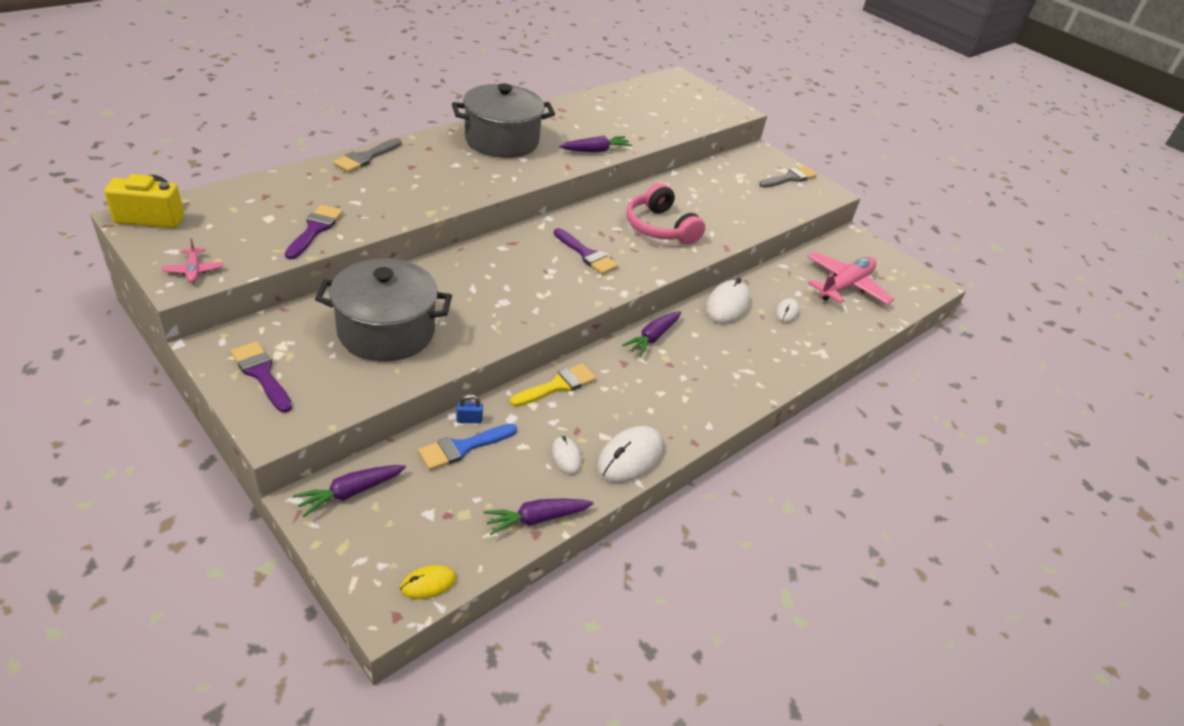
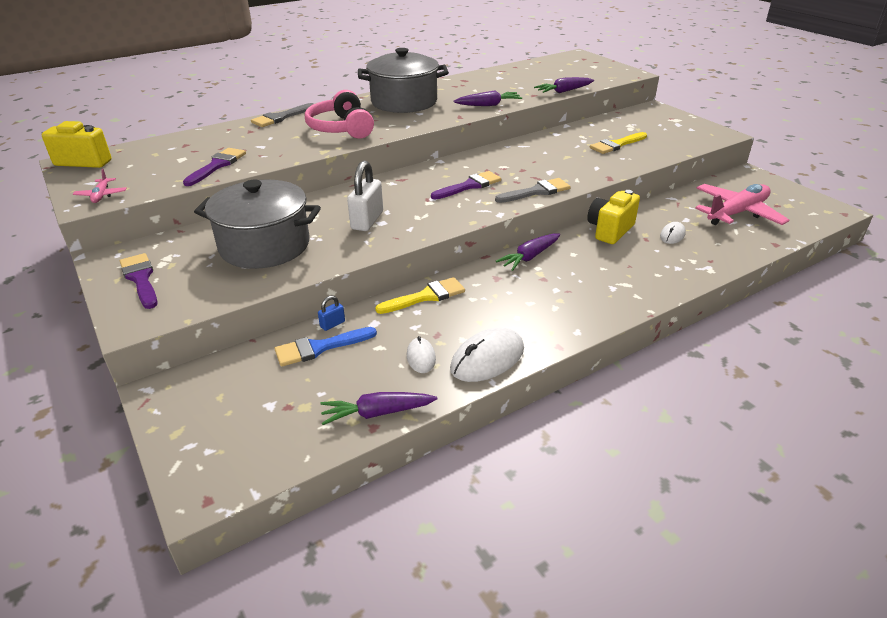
camera: 15 degrees right, 5 degrees down
(350, 493) = (200, 384): purple carrot -> purple carrot (563, 91)
(428, 583) = (249, 470): yellow mouse -> none
(469, 419) = (332, 324): blue padlock -> blue padlock turned 45 degrees counterclockwise
(488, 299) = (367, 221): none -> white padlock
(586, 254) = (469, 186): purple brush -> purple brush turned 90 degrees counterclockwise
(660, 227) = (545, 165): pink headphones -> pink headphones (341, 128)
(727, 305) = (610, 230): white mouse -> yellow camera
(728, 202) = (617, 145): none -> yellow brush
(789, 178) = (680, 125): grey brush -> grey brush (536, 192)

